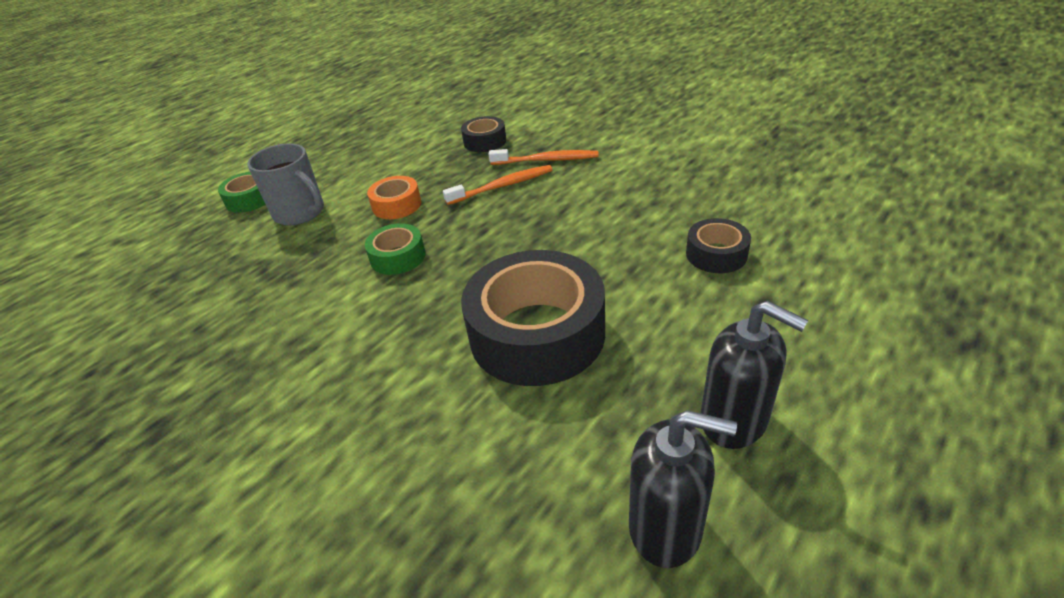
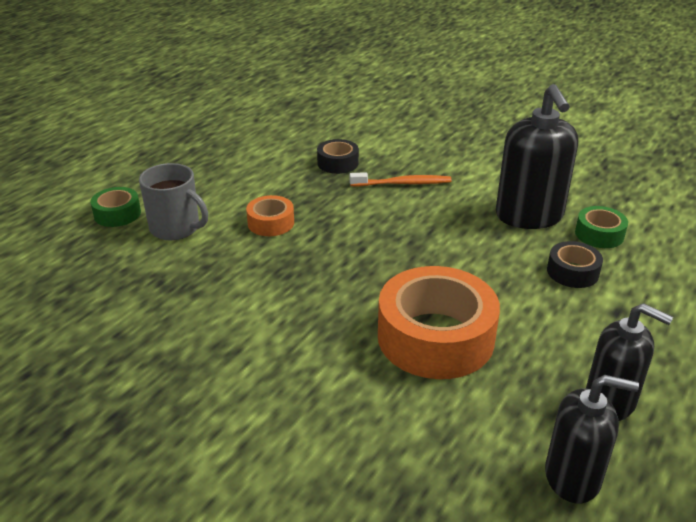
camera: 10 degrees left, 5 degrees down
(398, 257) = (288, 271): green tape -> green tape (599, 234)
(502, 186) = (367, 207): orange toothbrush -> none
(537, 333) = (435, 337): black tape -> orange tape
(678, 191) = (529, 216): none -> black soap dispenser

